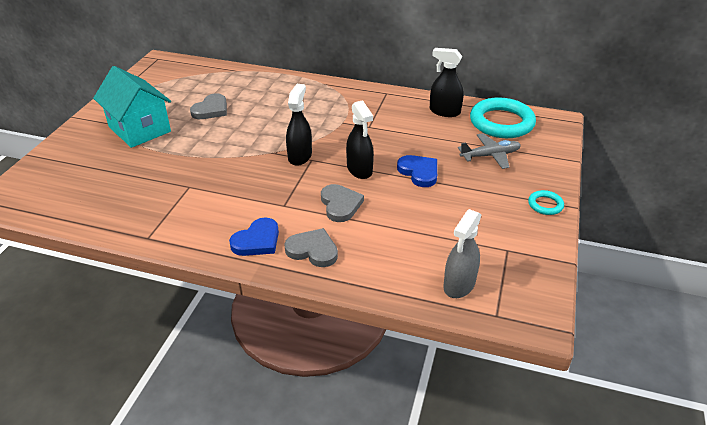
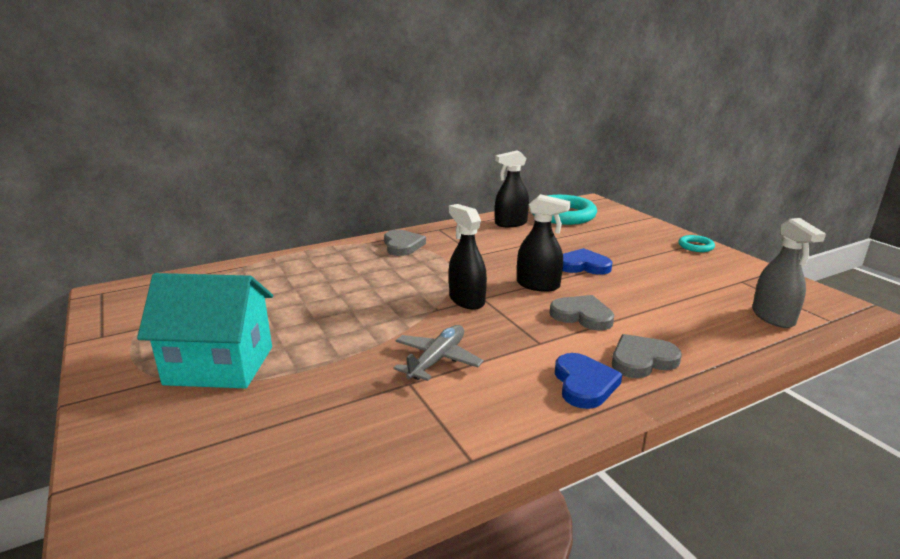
camera: 45 degrees left, 15 degrees down
(211, 109) = (284, 307): grey heart -> grey heart (402, 245)
(490, 156) = (601, 235): grey plane -> grey plane (437, 360)

